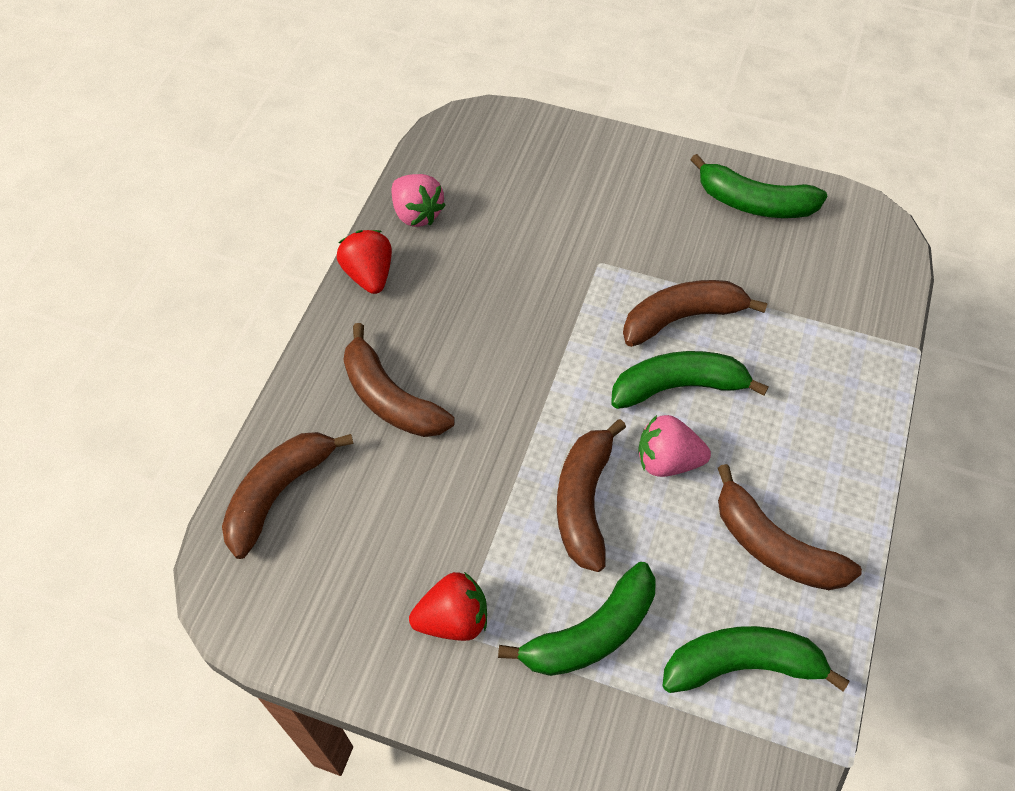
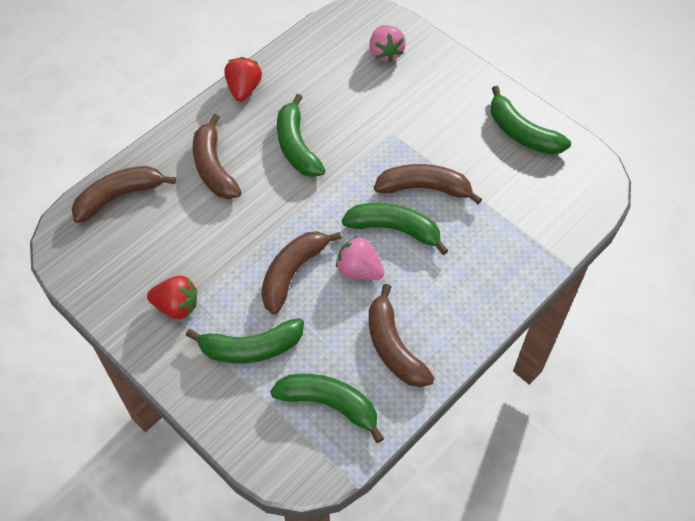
camera: 25 degrees right, 0 degrees up
(417, 214) = (295, 61): pink strawberry -> pink strawberry (385, 53)
(486, 325) = (296, 146): none -> green banana

